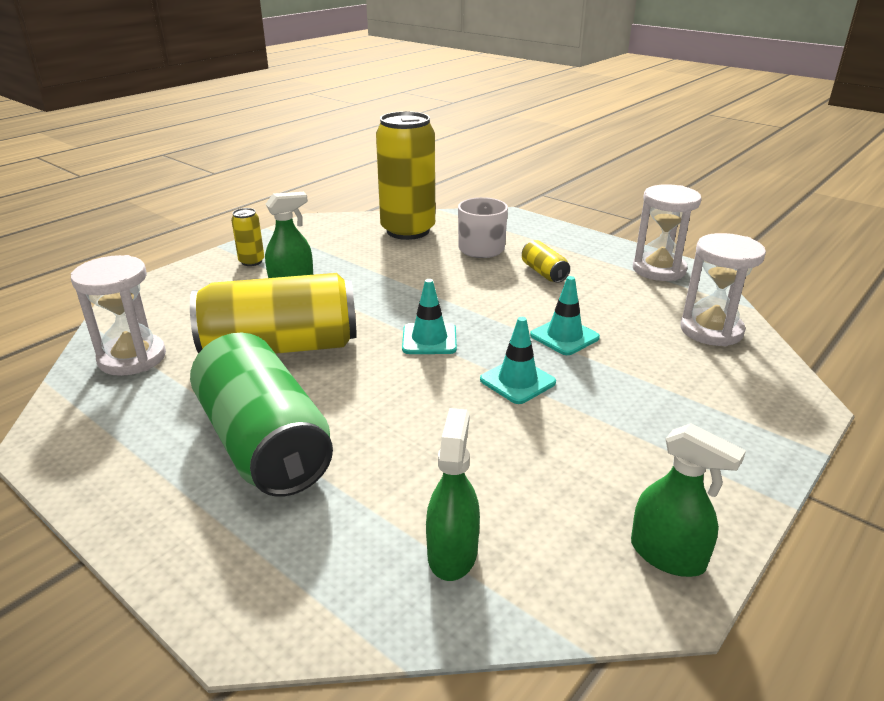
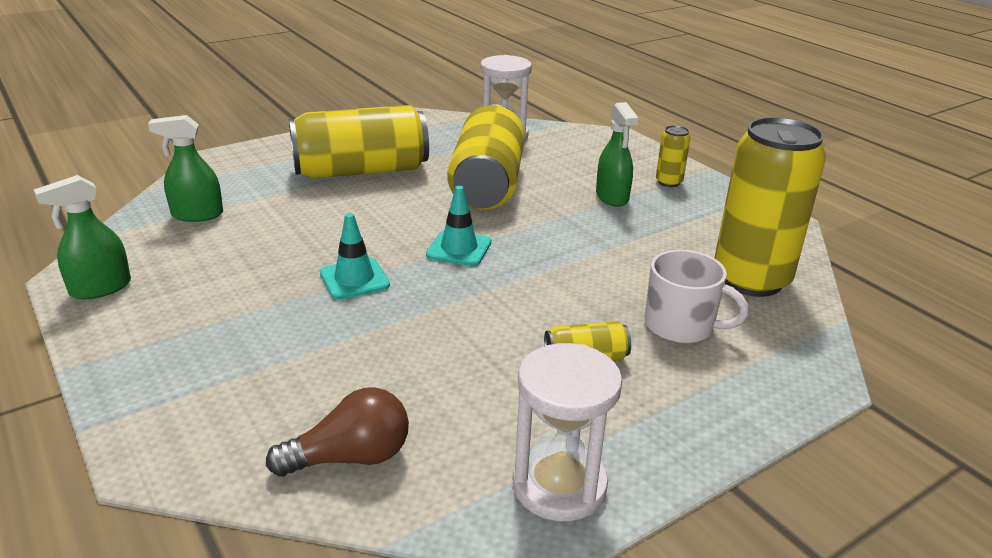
camera: 105 degrees right, 0 degrees up
(264, 443) = (361, 171): green can -> yellow can
(452, 553) = (197, 215): green spray bottle -> green spray bottle turned 150 degrees clockwise
(564, 336) = (414, 328): turquoise traffic cone -> none
(711, 330) = (351, 457): white hourglass -> brown light bulb

